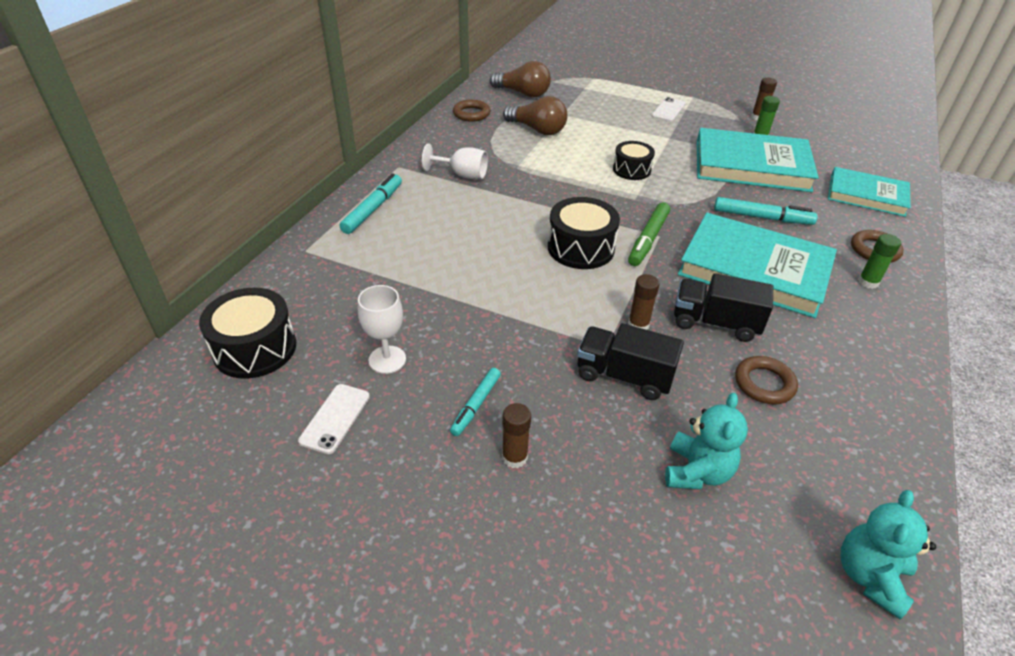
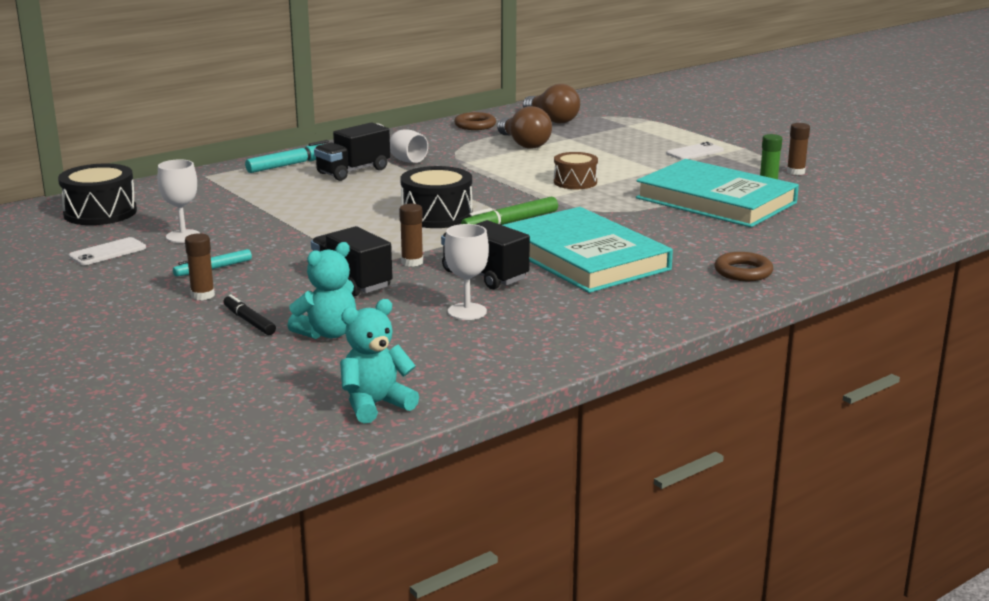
camera: 30 degrees right, 20 degrees down
(440, 204) = (353, 171): none -> black truck
(606, 484) = (249, 321): none -> black marker
(631, 170) = (575, 182): black drum -> brown drum
(762, 217) = (657, 232): turquoise marker -> none
(764, 384) = (467, 312): brown ring -> white goblet
(866, 195) = (814, 240): turquoise book -> none
(868, 282) = (691, 287): green glue stick -> none

